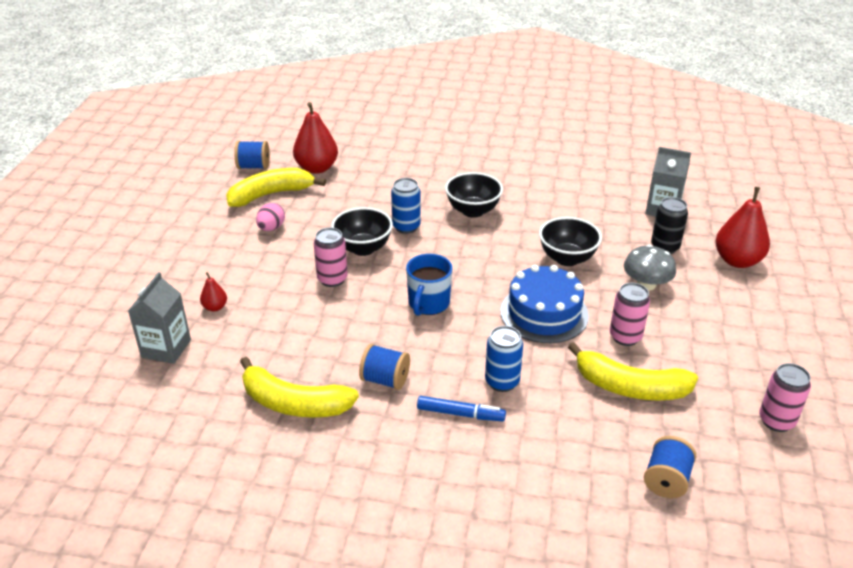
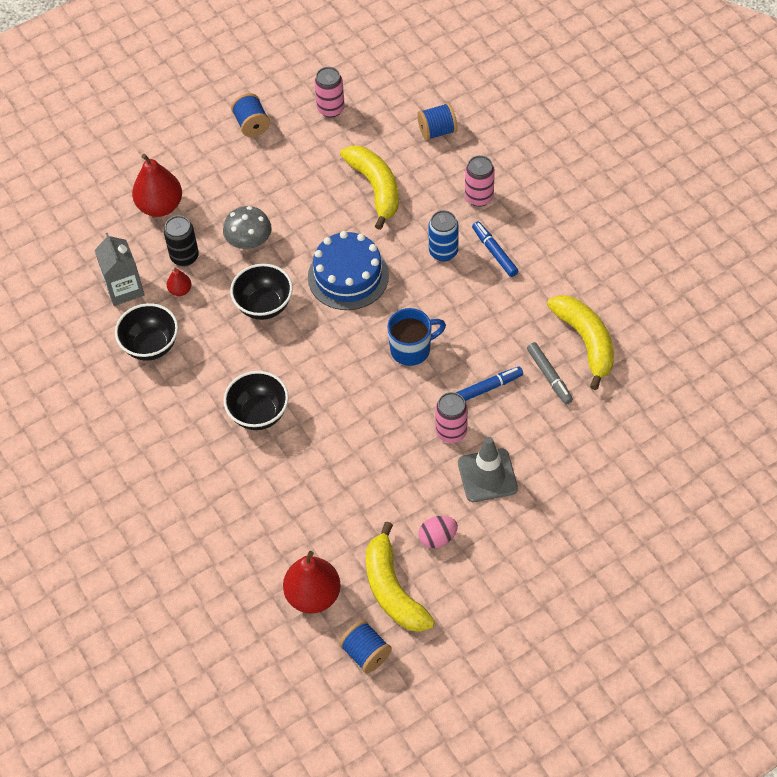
camera: 130 degrees left, 20 degrees up
(166, 348) = (631, 462): grey carton -> none
(215, 307) = (563, 476): red pear -> red pear (180, 290)
(271, 194) = (393, 589): yellow banana -> yellow banana turned 45 degrees clockwise
(275, 274) = (487, 475): none -> grey traffic cone
(297, 358) = (549, 376): none -> grey marker
(339, 319) = (487, 388): none -> blue marker
(363, 248) = (392, 446): black bowl -> black bowl (151, 346)
(385, 380) = (511, 312): blue spool -> blue spool (252, 124)
(406, 227) = (332, 442): blue can -> none
(625, 337) = (326, 218): pink can -> pink can (479, 197)

